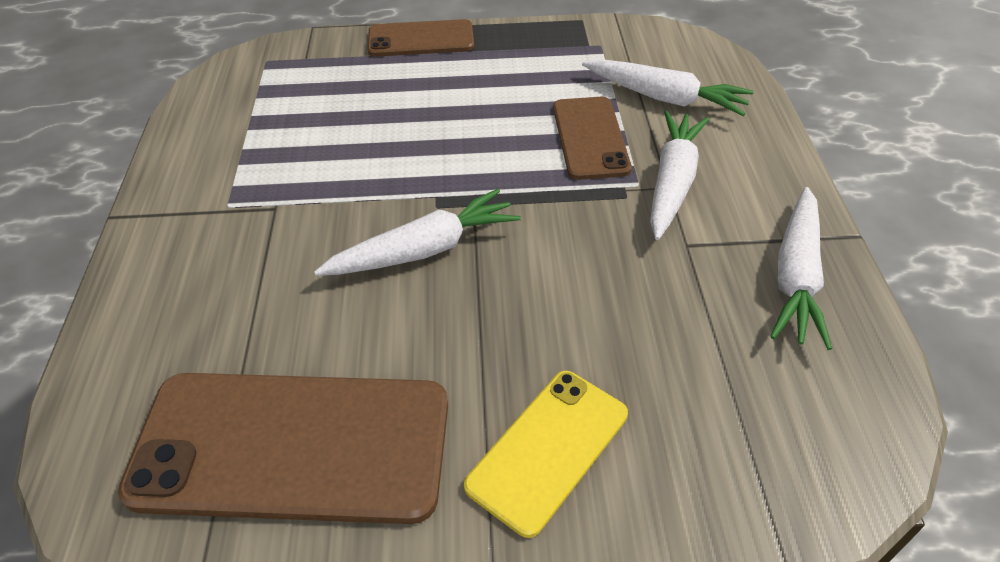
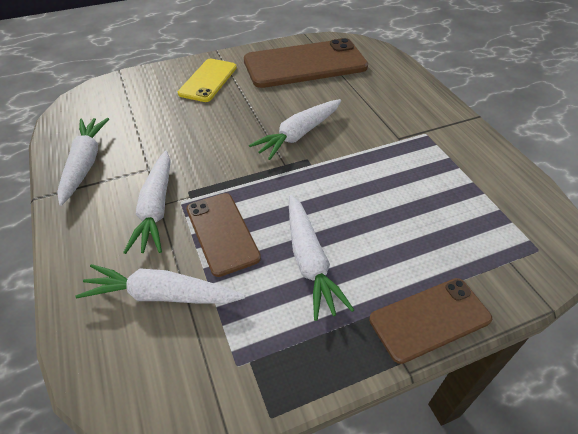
camera: 160 degrees right, 0 degrees up
(502, 95) = (309, 261): none -> white carrot

